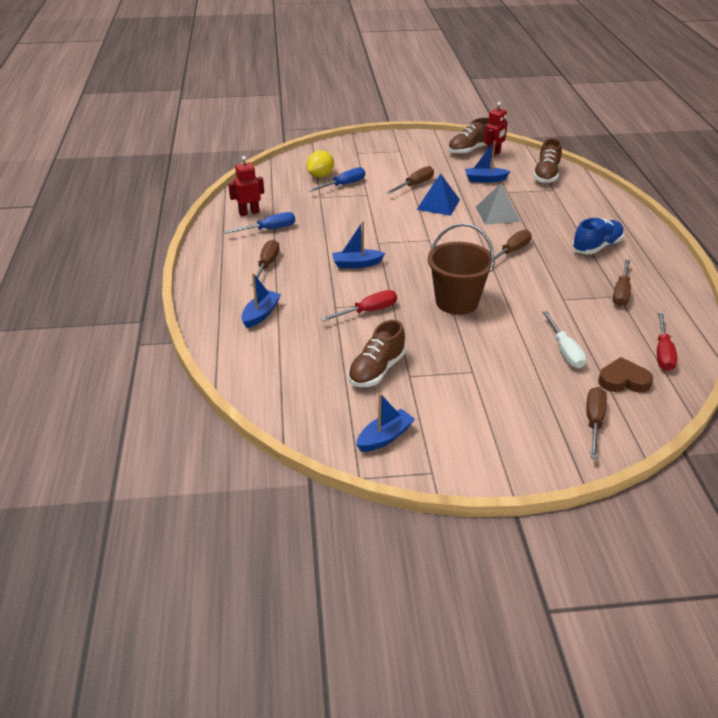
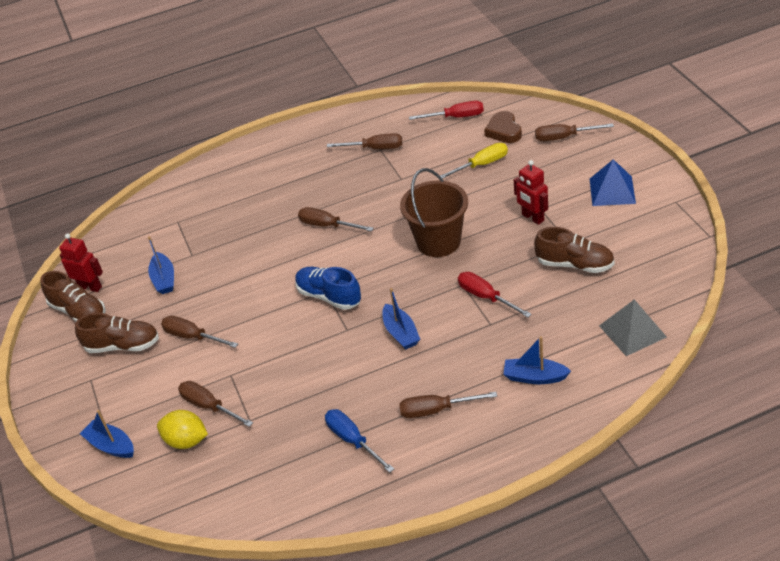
camera: 100 degrees left, 5 degrees up
(249, 212) = (316, 480): red robot -> red robot (532, 218)
(343, 185) = (209, 406): blue screwdriver -> brown screwdriver
(384, 437) = (656, 235): blue boat -> blue boat (111, 445)
(438, 204) = (239, 303): blue pyramid -> blue pyramid (612, 191)
(497, 214) = (249, 252): grey pyramid -> grey pyramid (632, 331)
(546, 175) = (142, 233): brown shoe -> brown shoe (123, 346)
(565, 351) = (481, 165): white screwdriver -> yellow screwdriver
(596, 247) = (297, 173): blue shoe -> blue shoe (329, 296)

